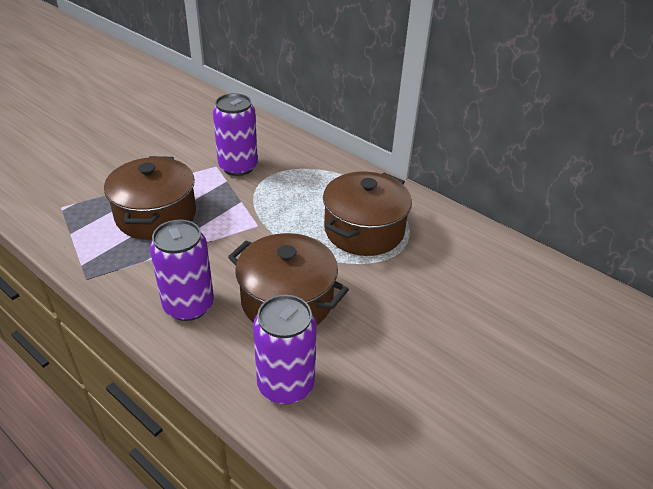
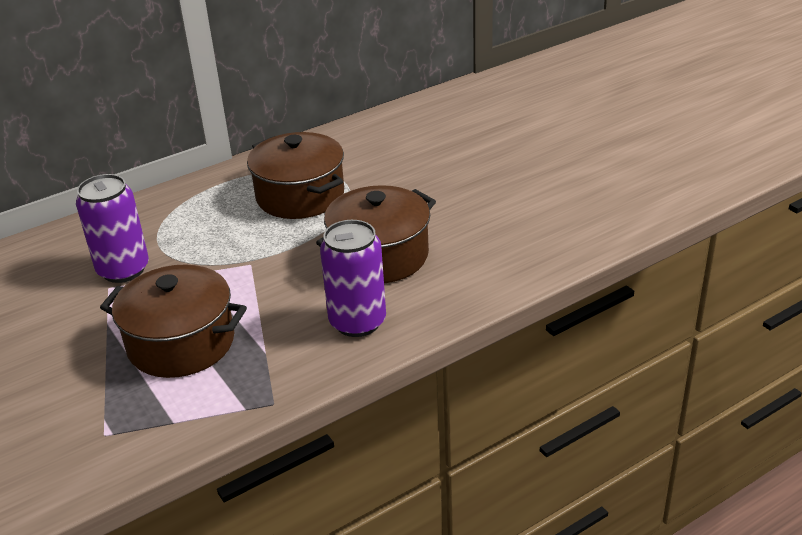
camera: 70 degrees left, 5 degrees down
(285, 385) = (485, 268): purple can -> none

